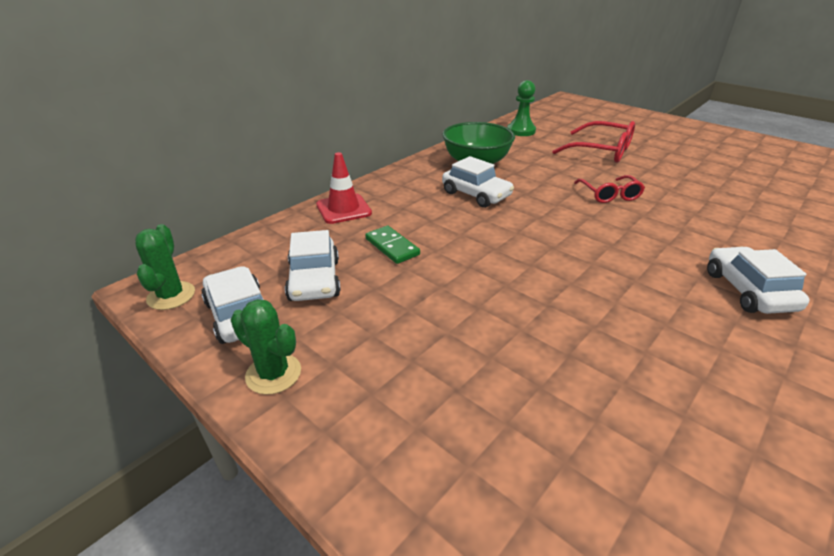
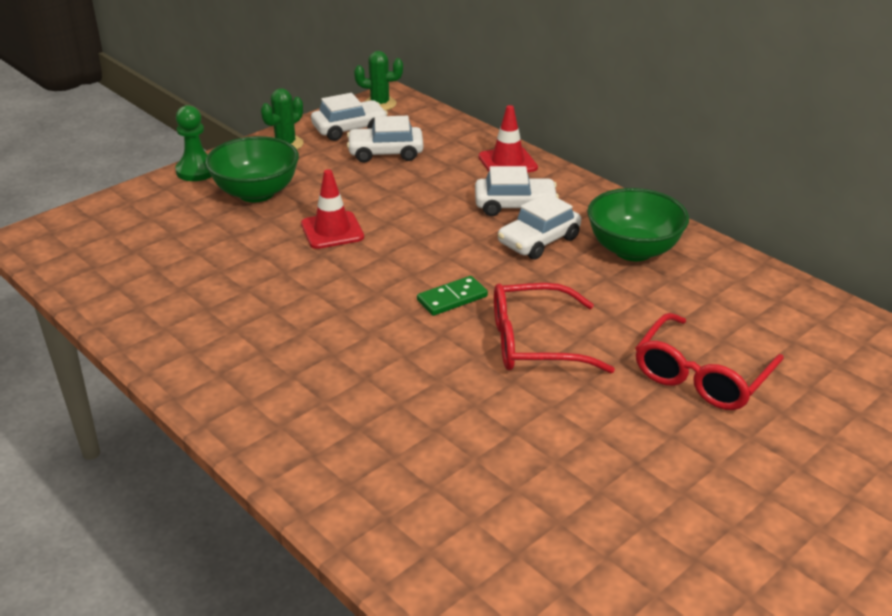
camera: 95 degrees right, 0 degrees up
(392, 247) = (429, 186): green domino -> green domino (452, 298)
(424, 382) = (256, 193): none -> green bowl
(498, 301) = (332, 231): none -> red traffic cone
(521, 131) = (784, 308): green pawn -> green pawn (197, 171)
(609, 195) = (534, 343): red glasses -> red glasses, size x1.58
(748, 290) = (302, 379): white car -> white car (515, 205)

